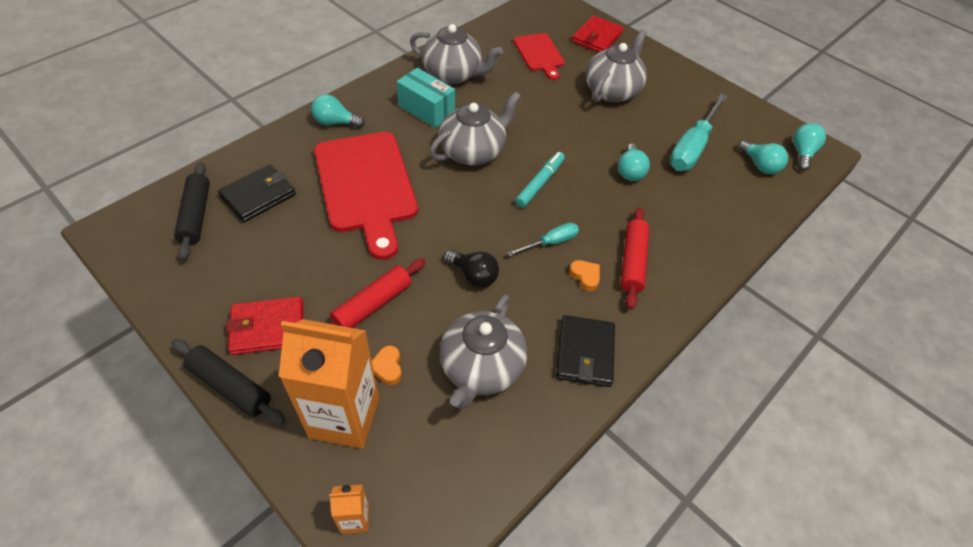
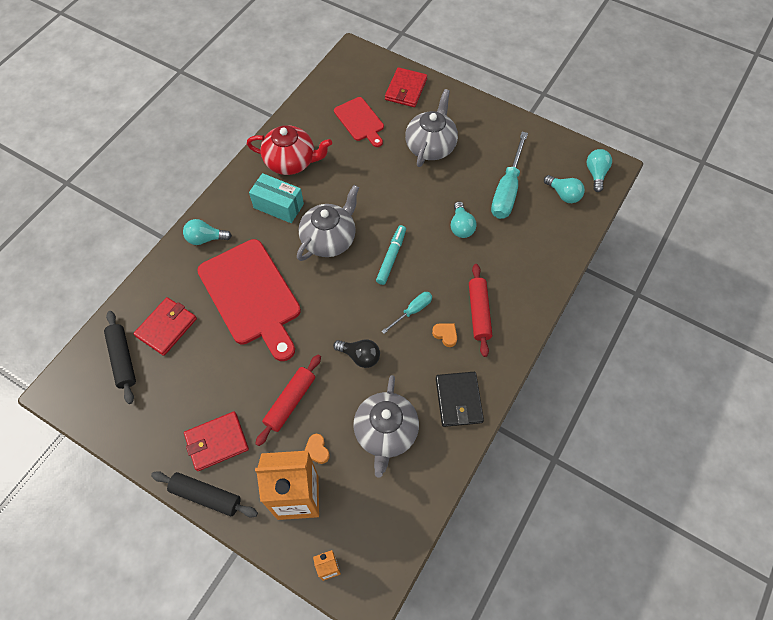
camera: 10 degrees left, 10 degrees up
(258, 195) = (166, 327): black wallet -> red wallet
(453, 74) = (291, 162): grey teapot -> red teapot

